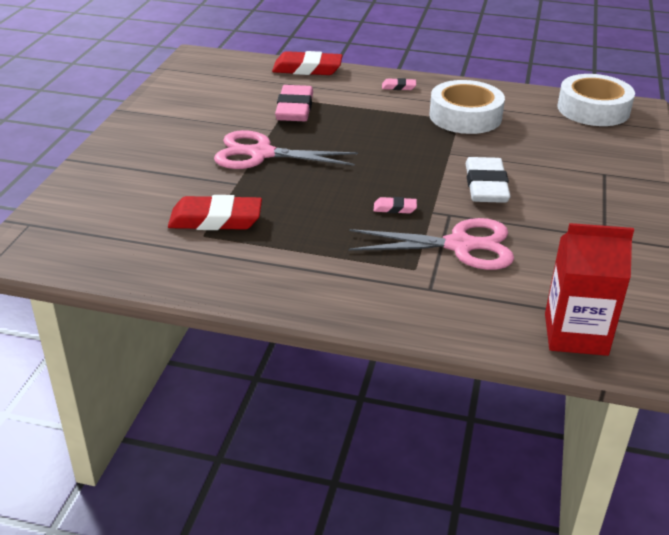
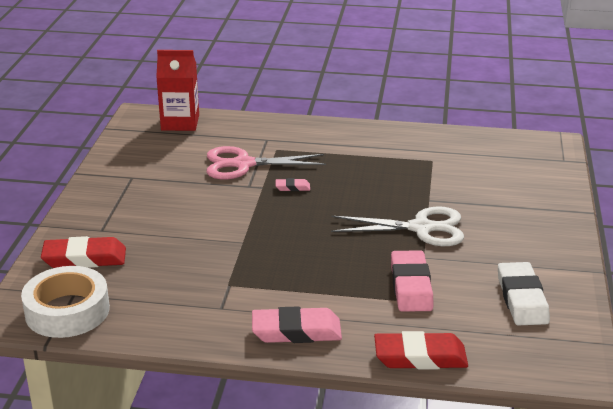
camera: 175 degrees right, 5 degrees down
(215, 219) = (429, 171): red eraser -> red eraser (84, 258)
(261, 154) = (421, 228): pink scissors -> white scissors
(398, 87) = (296, 331): pink eraser -> pink eraser, size x2.09
(465, 116) = (220, 289): white tape -> none
(486, 186) = (214, 211): white eraser -> white eraser (521, 299)

